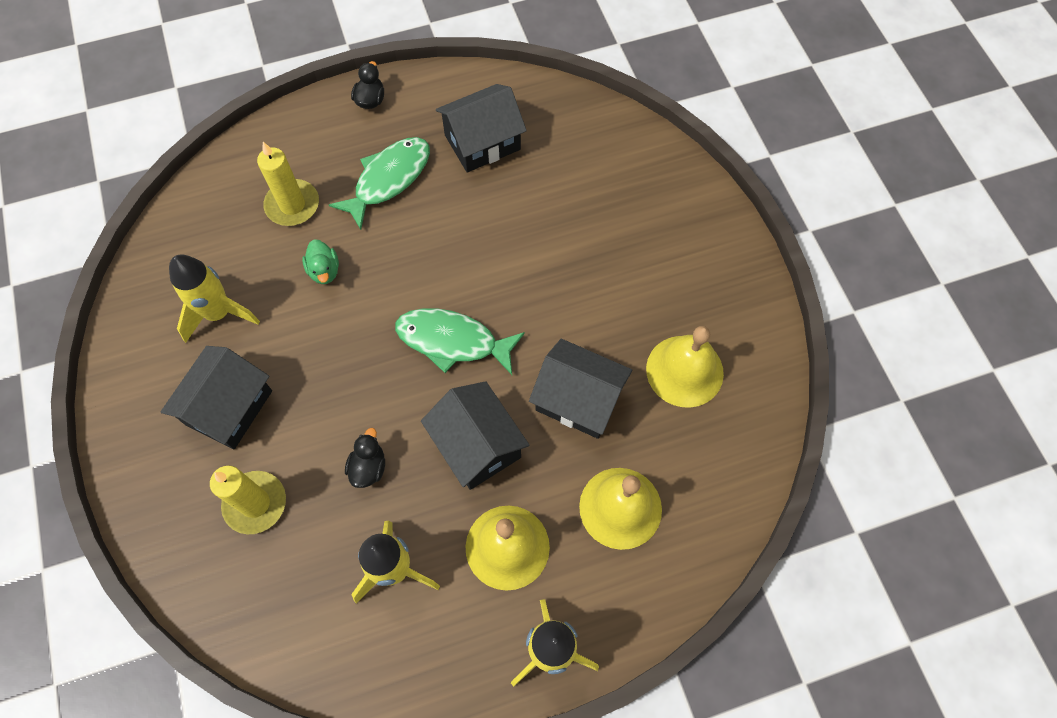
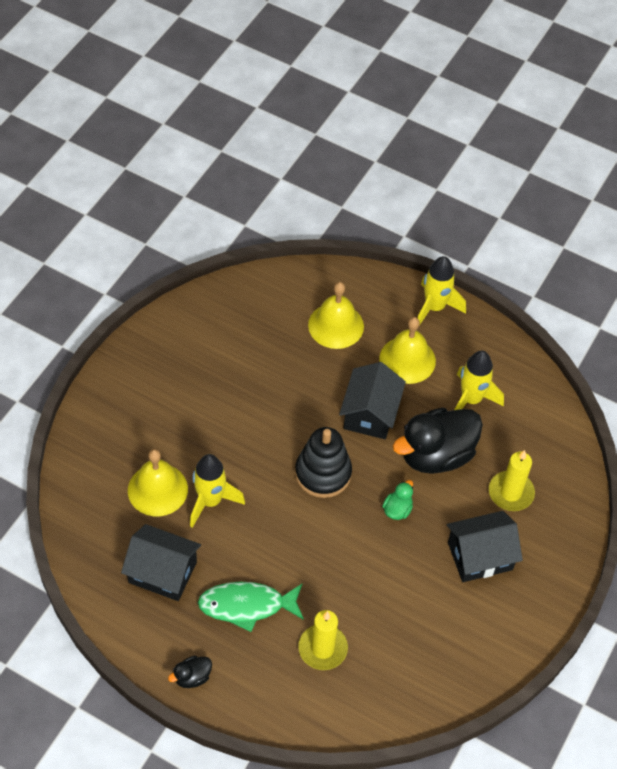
camera: 135 degrees left, 10 degrees down
(219, 313) = (435, 619): yellow rocket -> yellow rocket (210, 501)
(324, 271) = (348, 584): green duck -> green duck (397, 509)
(368, 467) = (436, 455): black duck -> black duck, size x2.33
(452, 341) = (323, 473): green fish -> black stacking toy
(578, 399) = (295, 385): black house -> none
(684, 371) = (226, 346): yellow bell -> yellow bell (157, 489)

